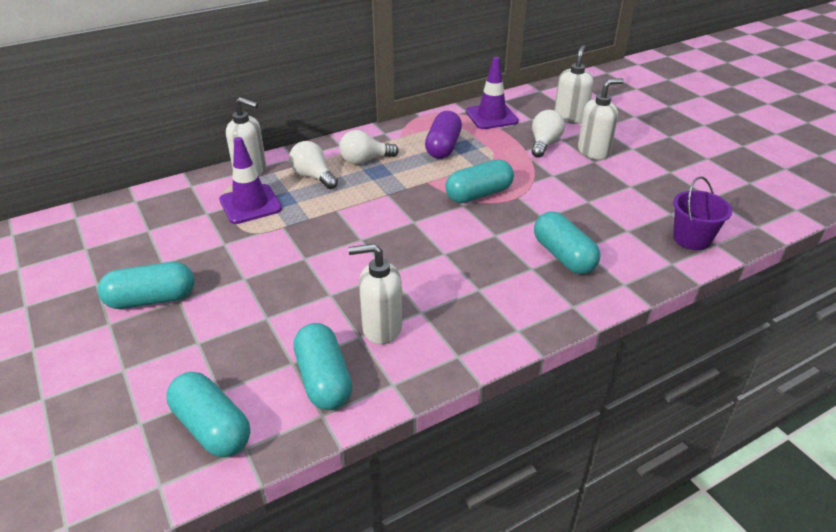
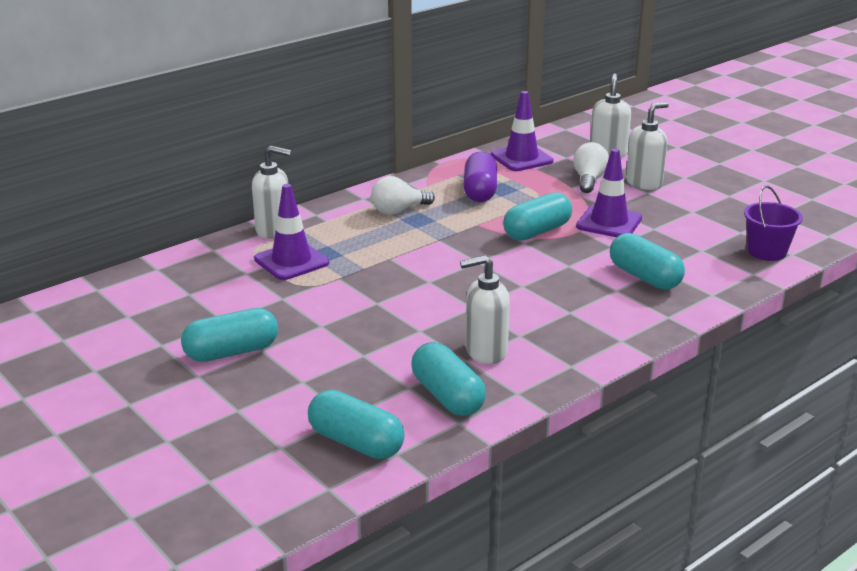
camera: 10 degrees left, 10 degrees down
(313, 176) = (348, 230): white light bulb -> none
(548, 191) = (609, 222): none -> purple traffic cone

